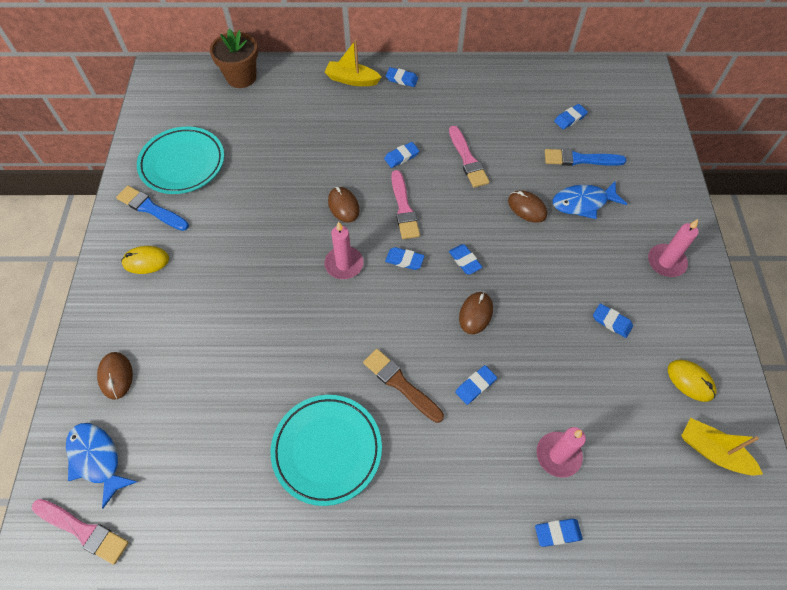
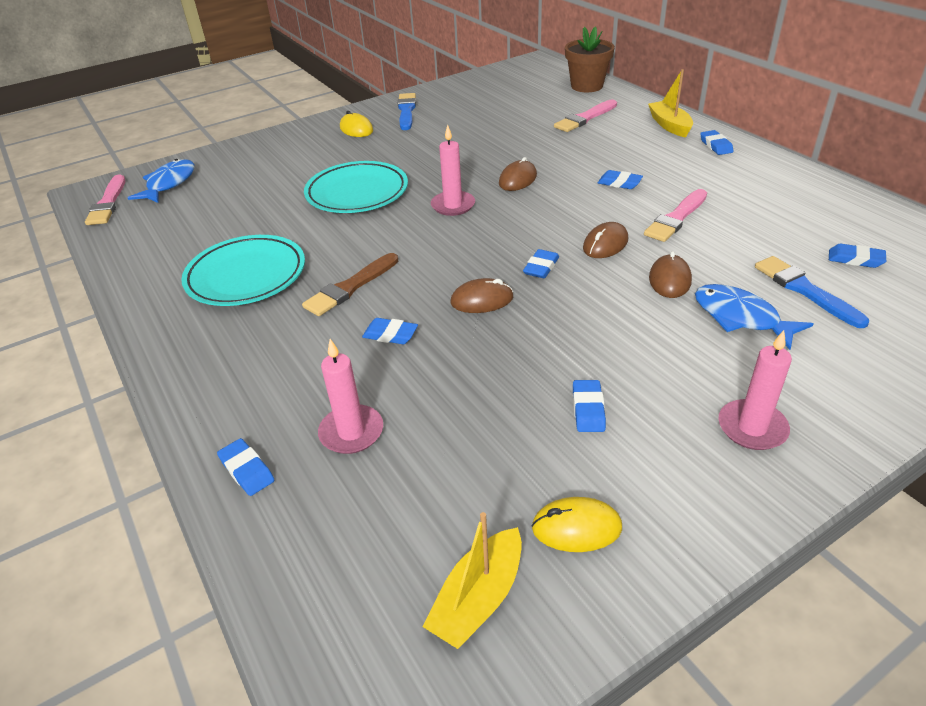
camera: 60 degrees right, 20 degrees down
(116, 376) = (244, 161): brown mouse -> brown mouse (605, 244)
(182, 163) = (464, 103): turquoise plate -> turquoise plate (357, 193)
(400, 384) = (350, 287): brown brush -> brown brush turned 150 degrees counterclockwise
(404, 208) = (558, 208): pink brush -> pink brush (585, 118)
(404, 260) = (497, 233): blue eraser -> none
(690, 381) = (576, 527): yellow mouse -> yellow mouse turned 75 degrees clockwise
(713, 451) = (478, 598): yellow boat -> yellow boat turned 150 degrees counterclockwise

